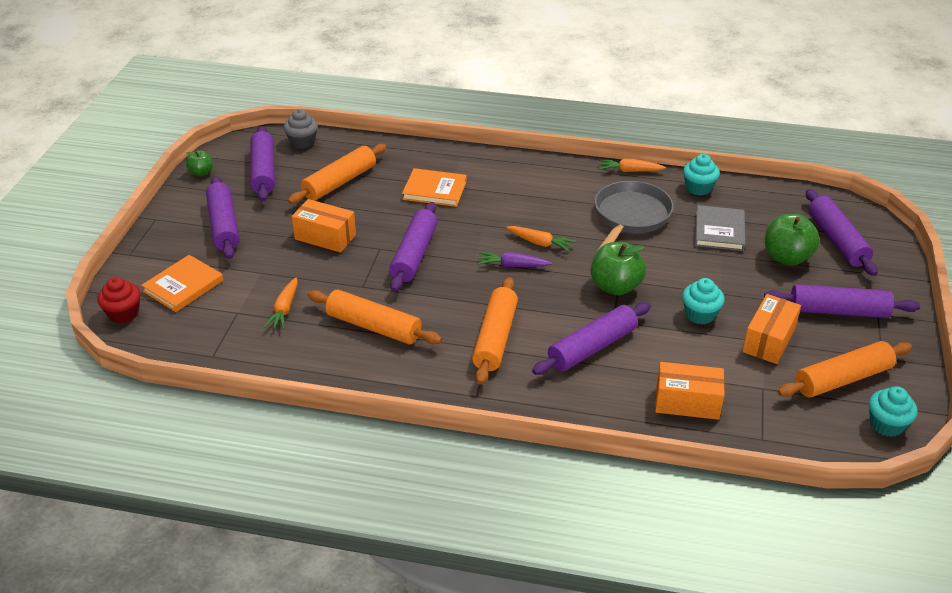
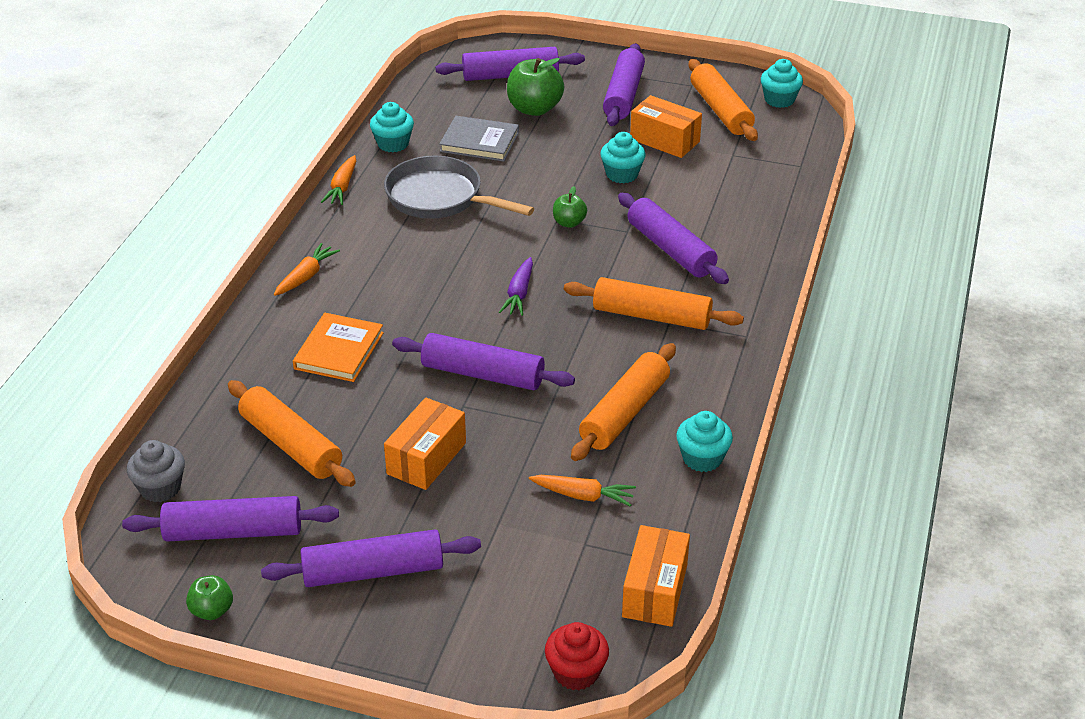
camera: 85 degrees left, 0 degrees up
(183, 286) = (518, 607): orange book -> none
(321, 369) = (702, 458): none -> turquoise cupcake
(540, 243) = (478, 269): orange carrot -> orange carrot (306, 276)
(615, 287) = (569, 223): green apple -> green apple, size x0.55
(687, 402) = (754, 200): orange box -> orange box (655, 590)

